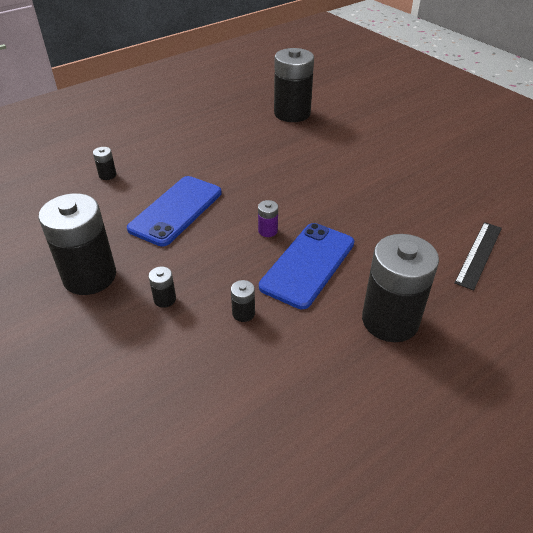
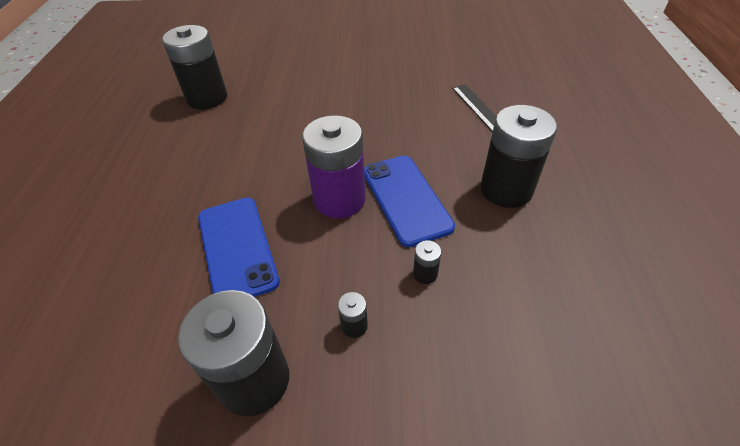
camera: 50 degrees left, 5 degrees up
(107, 175) = (105, 277): black battery -> none
(268, 231) = (339, 200): purple battery -> purple battery, size x2.45

